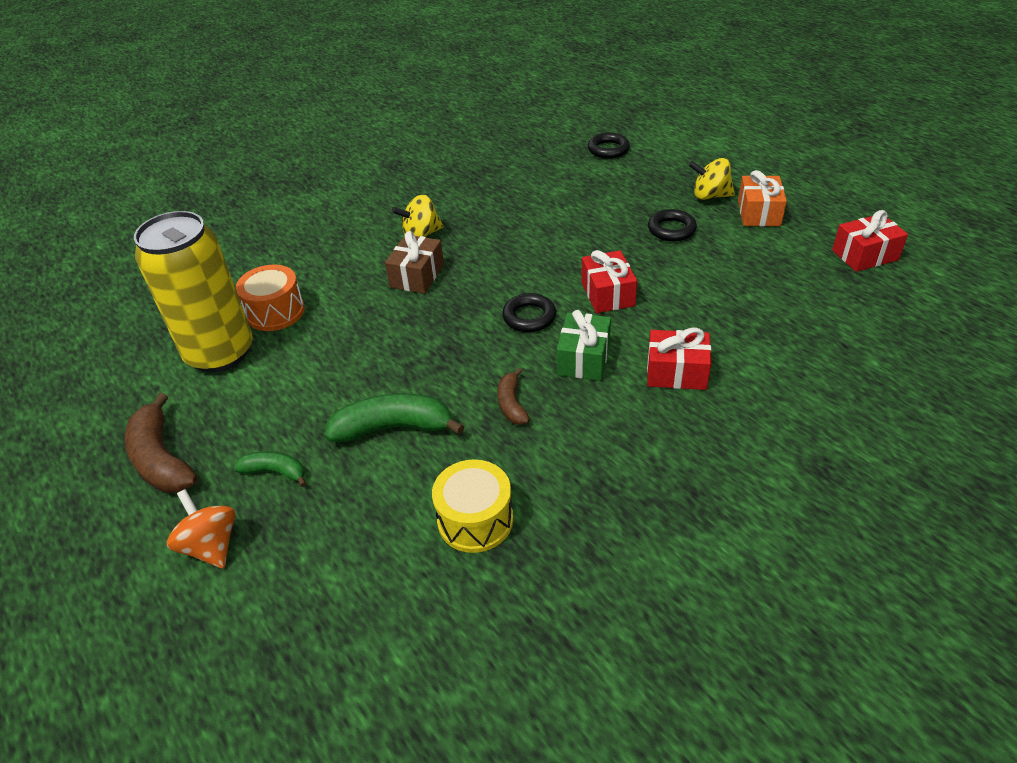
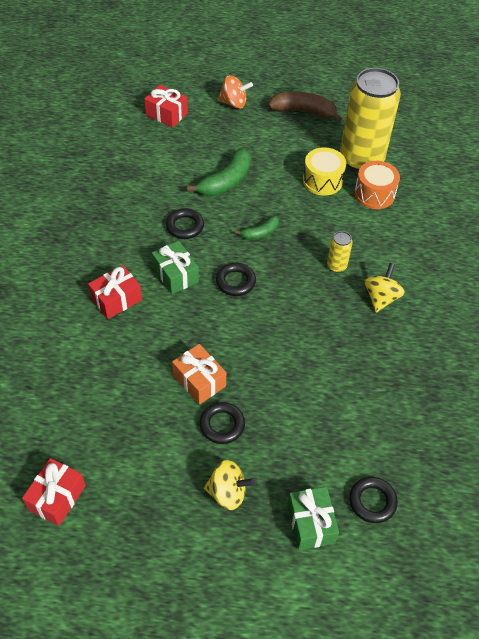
camera: 130 degrees right, 10 degrees up
(275, 472) = (250, 136): green banana -> green banana (260, 233)
(417, 276) = (336, 266): brown gift -> yellow can
(475, 520) = (143, 171): yellow drum -> yellow drum (322, 180)
(512, 404) = (185, 226): brown banana -> black ring
(607, 294) = (208, 330): red gift -> red gift (166, 114)
(665, 159) = (311, 523): none -> green gift
(710, 196) = (227, 493): yellow spinning top -> yellow spinning top turned 45 degrees clockwise
(759, 213) = (171, 496): orange gift -> orange gift (199, 381)

